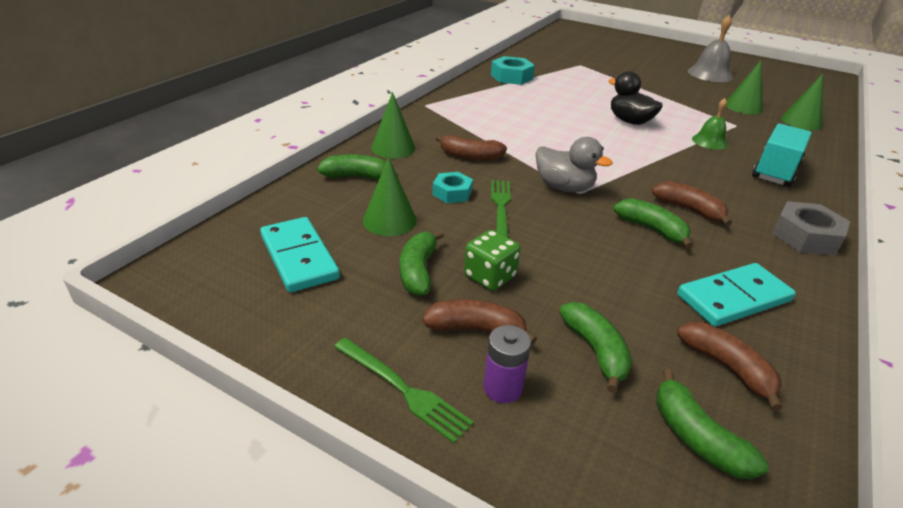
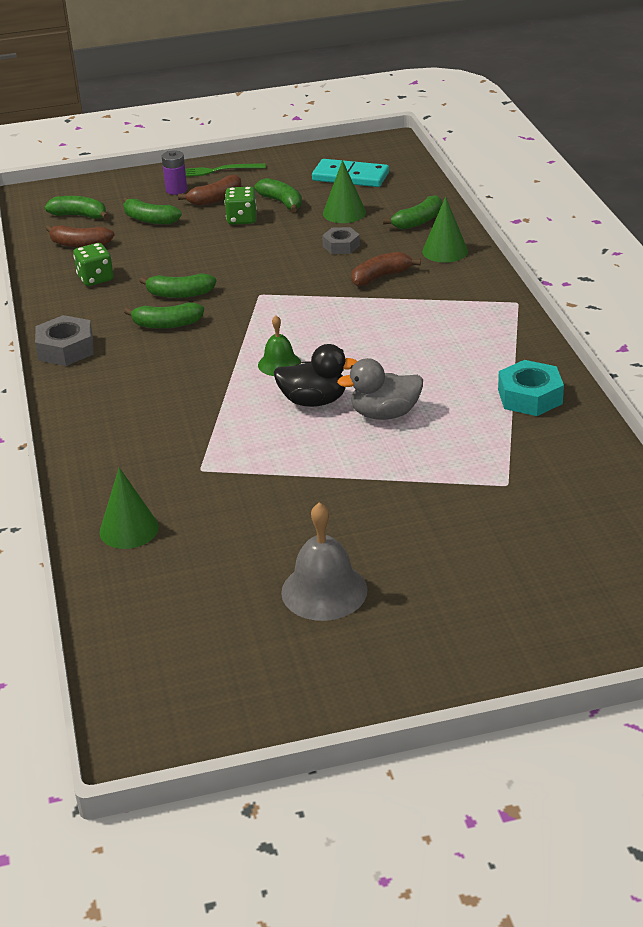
camera: 140 degrees right, 0 degrees up
(452, 193) = (341, 246): turquoise nut -> grey nut
(501, 207) = (295, 254): green fork -> none
(564, 187) = (275, 291): grey duck -> grey duck (385, 414)
(688, 210) = (167, 324): brown banana -> green banana
(709, 141) = (209, 419): green bell -> green bell (279, 364)
(733, 298) = (95, 278): turquoise domino -> green dice
(743, 107) = (217, 519): green cone -> none
(775, 171) = (120, 412): turquoise truck -> none

